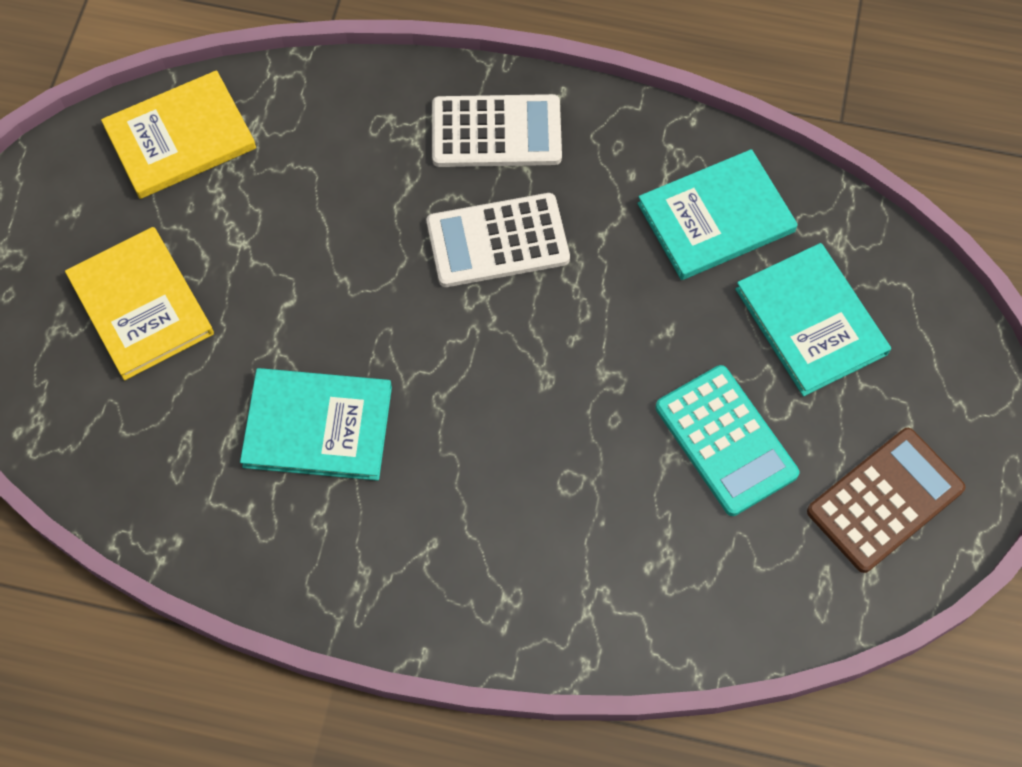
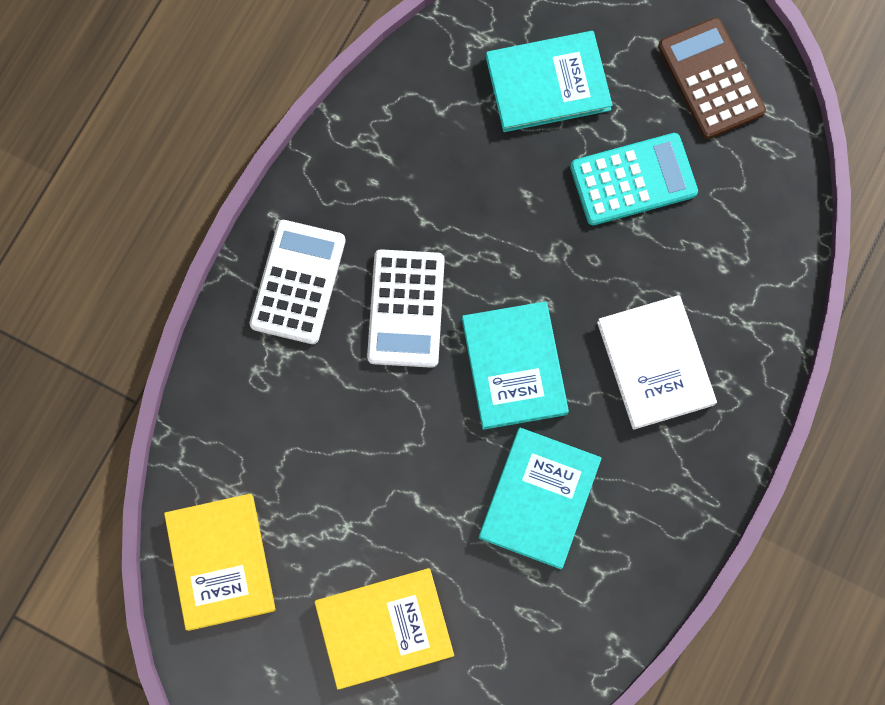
camera: 75 degrees left, 10 degrees up
(509, 516) = (655, 363): none -> white book
(716, 218) = (434, 127): turquoise book -> turquoise book (514, 366)

